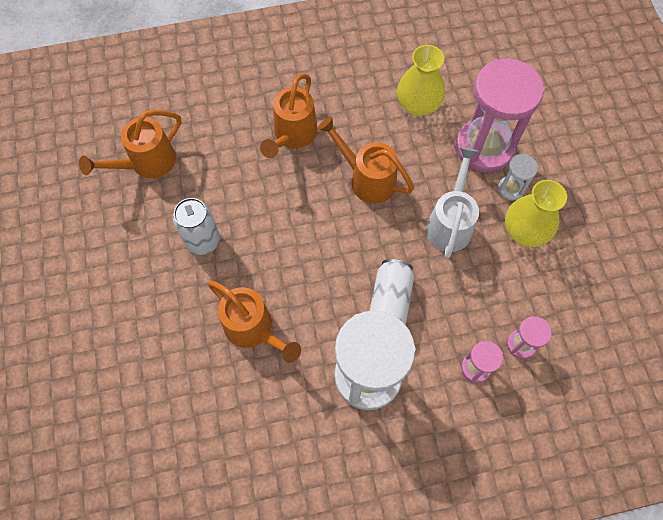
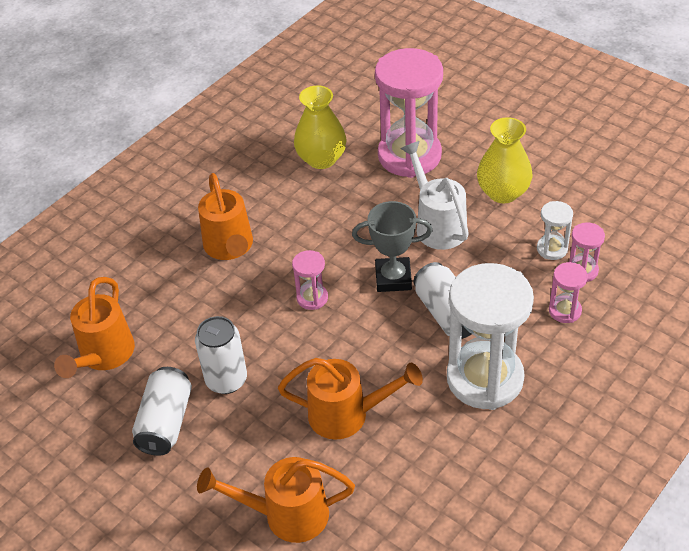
camera: 35 degrees left, 20 degrees down
(142, 243) = (165, 422): none -> white can
(310, 218) = (312, 298): none -> pink hourglass
(367, 179) = (332, 238): orange watering can -> orange watering can (286, 515)
(379, 244) = (393, 278): none -> grey trophy
(511, 189) = (461, 171): white hourglass -> white hourglass (552, 249)

